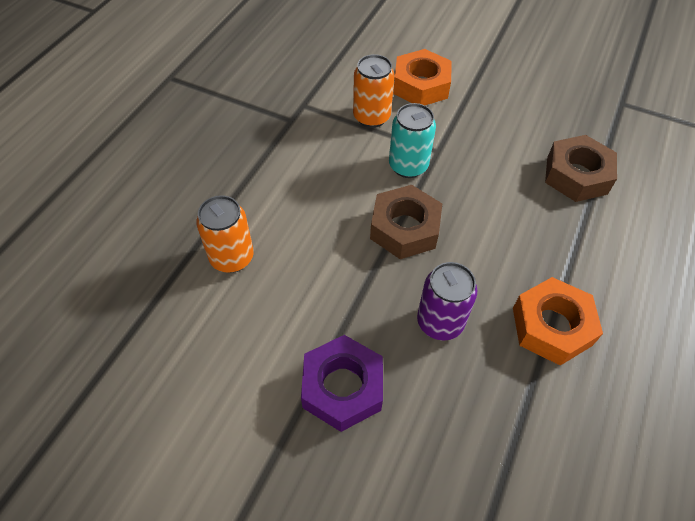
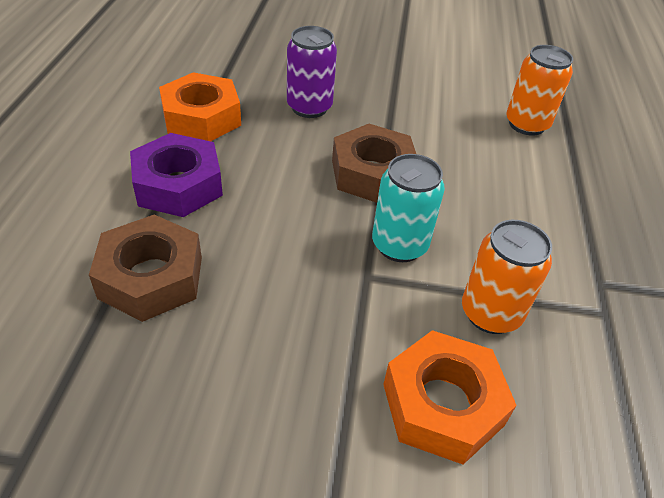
camera: 160 degrees right, 10 degrees down
(342, 387) = (374, 65): purple nut -> purple nut (178, 185)

